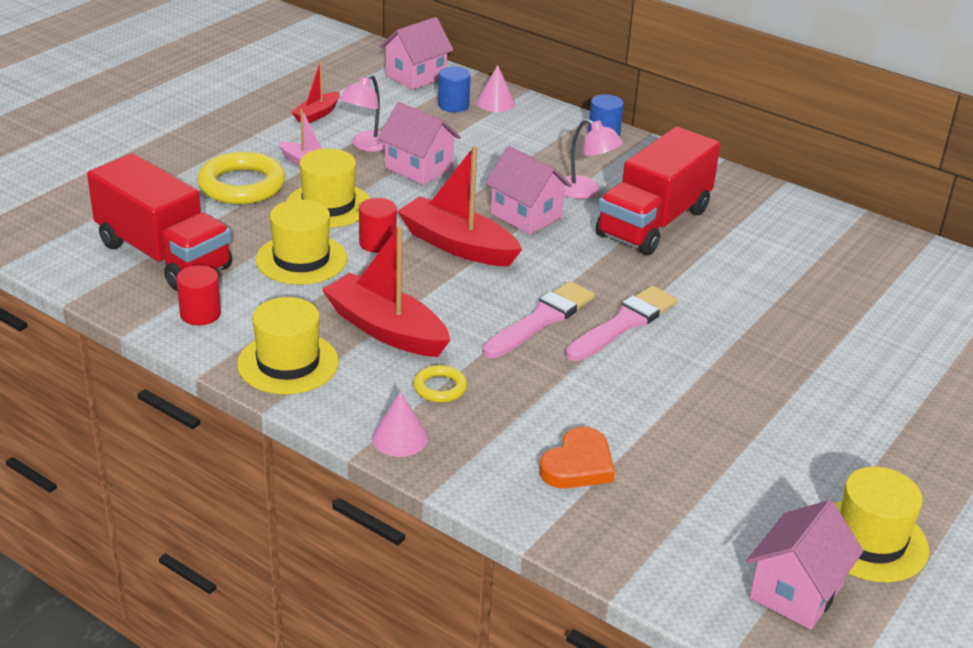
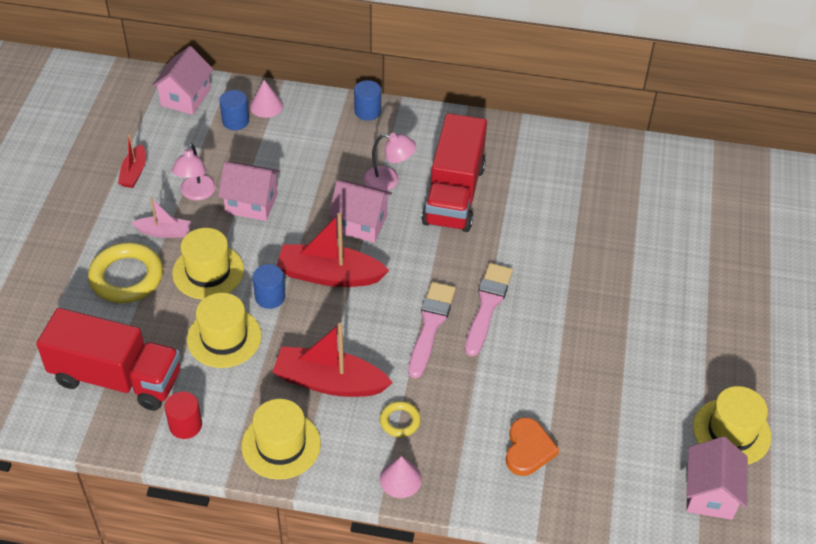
camera: 25 degrees left, 15 degrees up
(377, 243) = (270, 297): red cylinder -> blue cylinder

